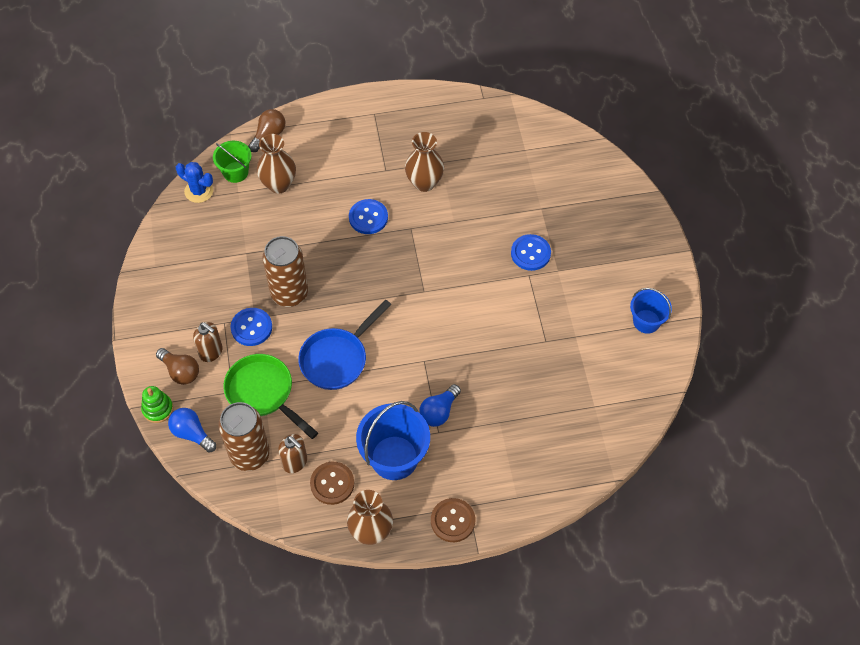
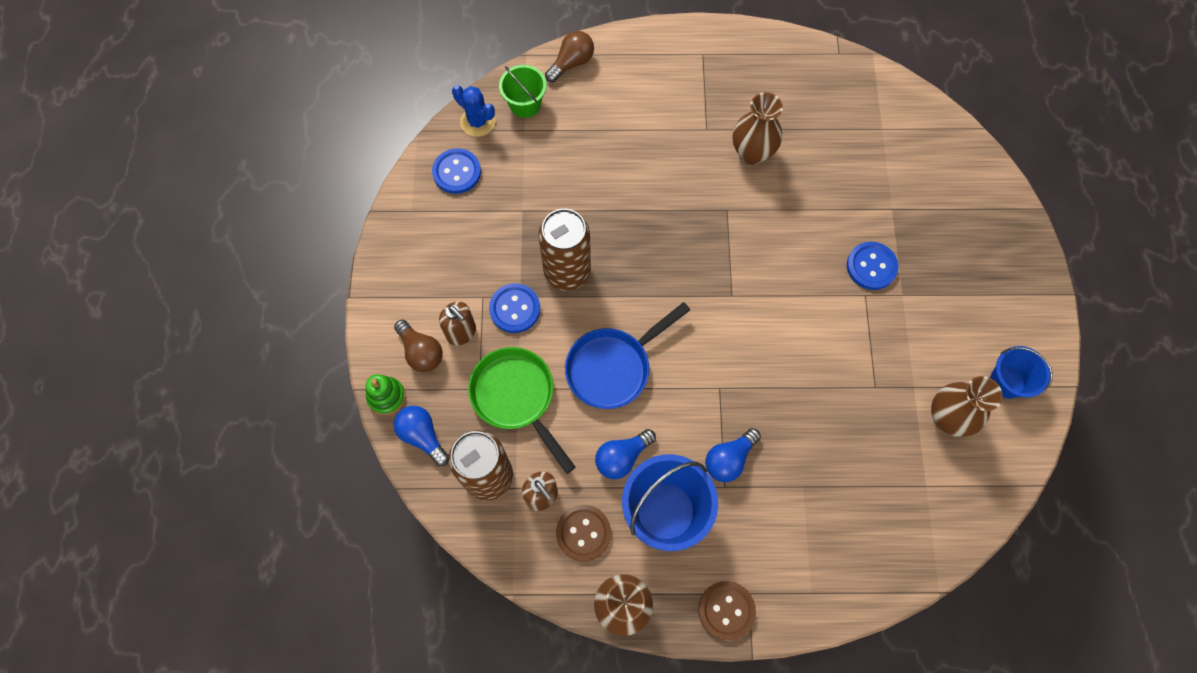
camera: 10 degrees right, 10 degrees up
(279, 184) = (574, 128): brown vase -> brown vase (947, 418)
(354, 423) = (622, 457): none -> blue light bulb
(368, 217) = (677, 188): blue button -> blue button (457, 172)

